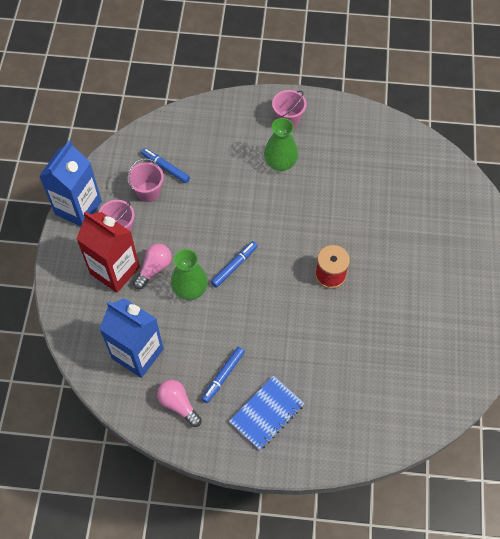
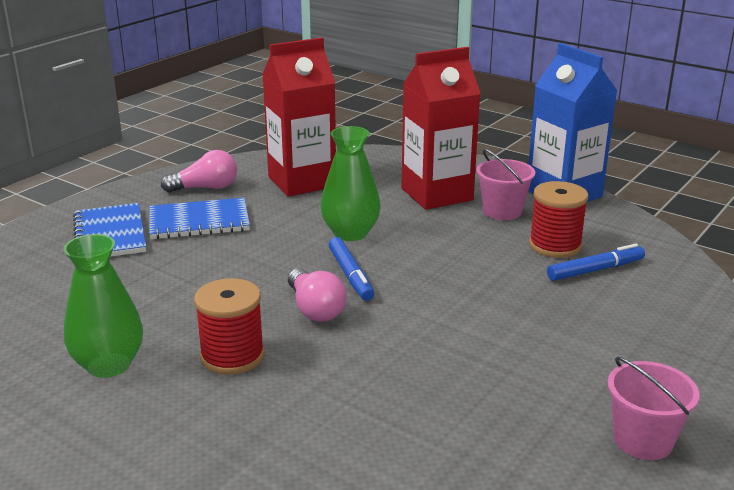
camera: 120 degrees right, 35 degrees down
(137, 353) = (302, 182): blue carton -> red carton
(148, 192) = (555, 245): pink bucket -> red spool
(154, 269) = (412, 218): pink light bulb -> pink light bulb (315, 309)
(223, 376) = (199, 221): blue marker -> blue notebook
(280, 163) = (525, 388): green vase -> green vase (108, 365)

